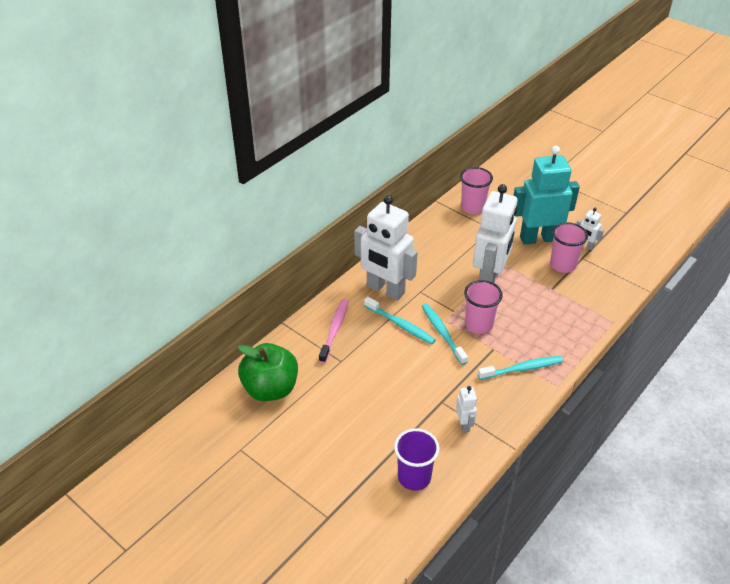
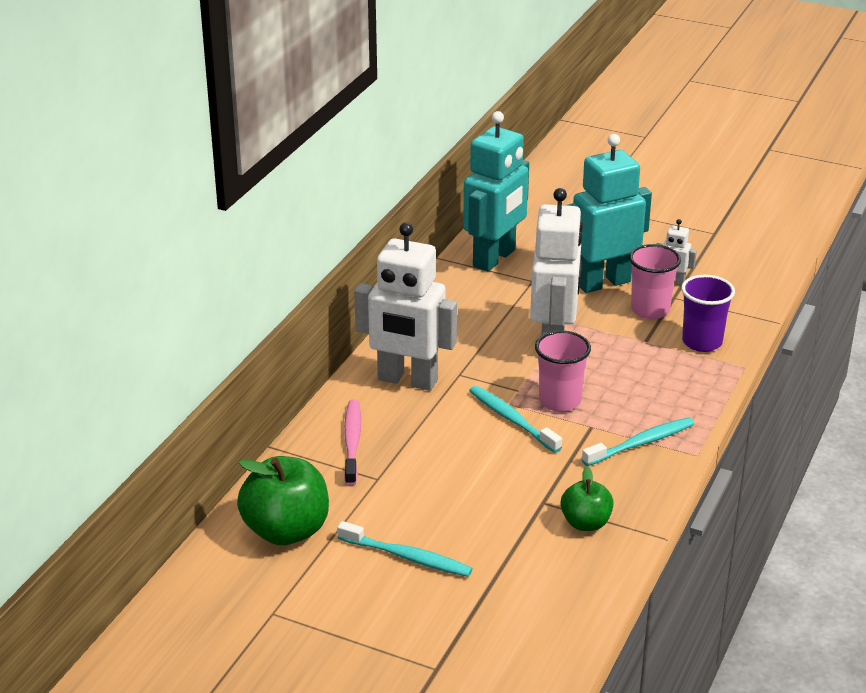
camera: 15 degrees left, 10 degrees down
(400, 325) = (447, 419): turquoise toothbrush -> turquoise toothbrush (407, 557)
(414, 477) = (540, 598): purple cup -> purple cup (702, 342)
(464, 424) = (585, 523): white robot -> green apple
(472, 208) = (495, 258): pink cup -> turquoise robot

